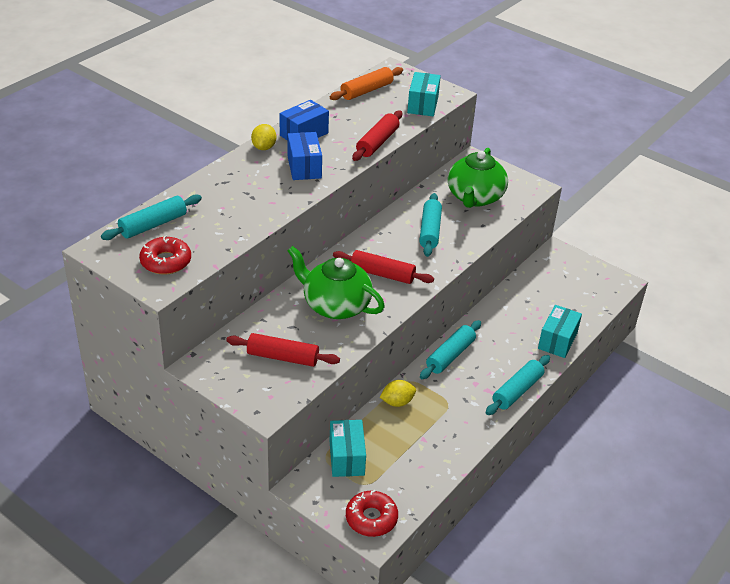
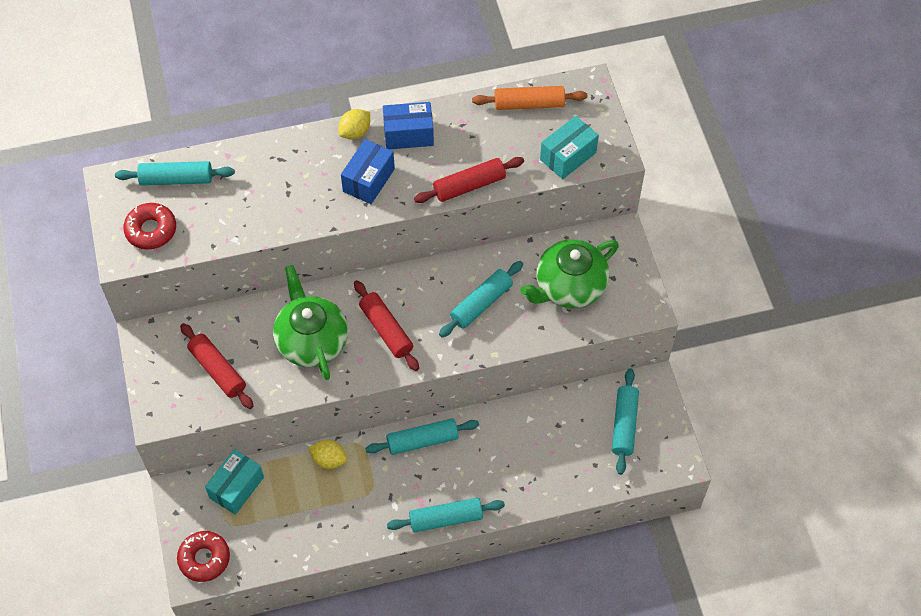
camera: 40 degrees right, 20 degrees up
(557, 341) = (540, 489): turquoise box -> none
(566, 280) = (624, 425): none -> turquoise rolling pin

